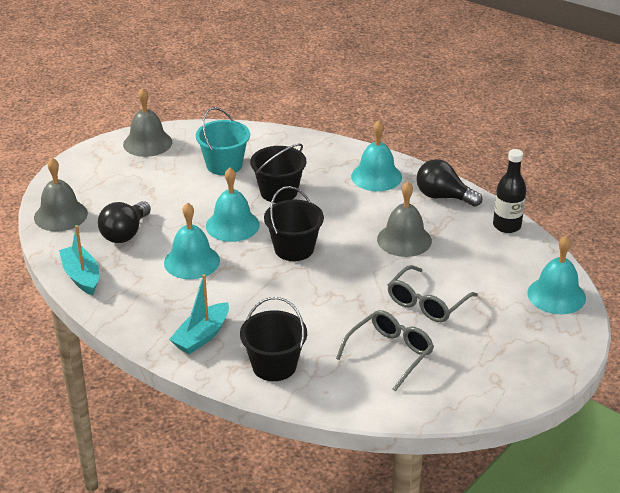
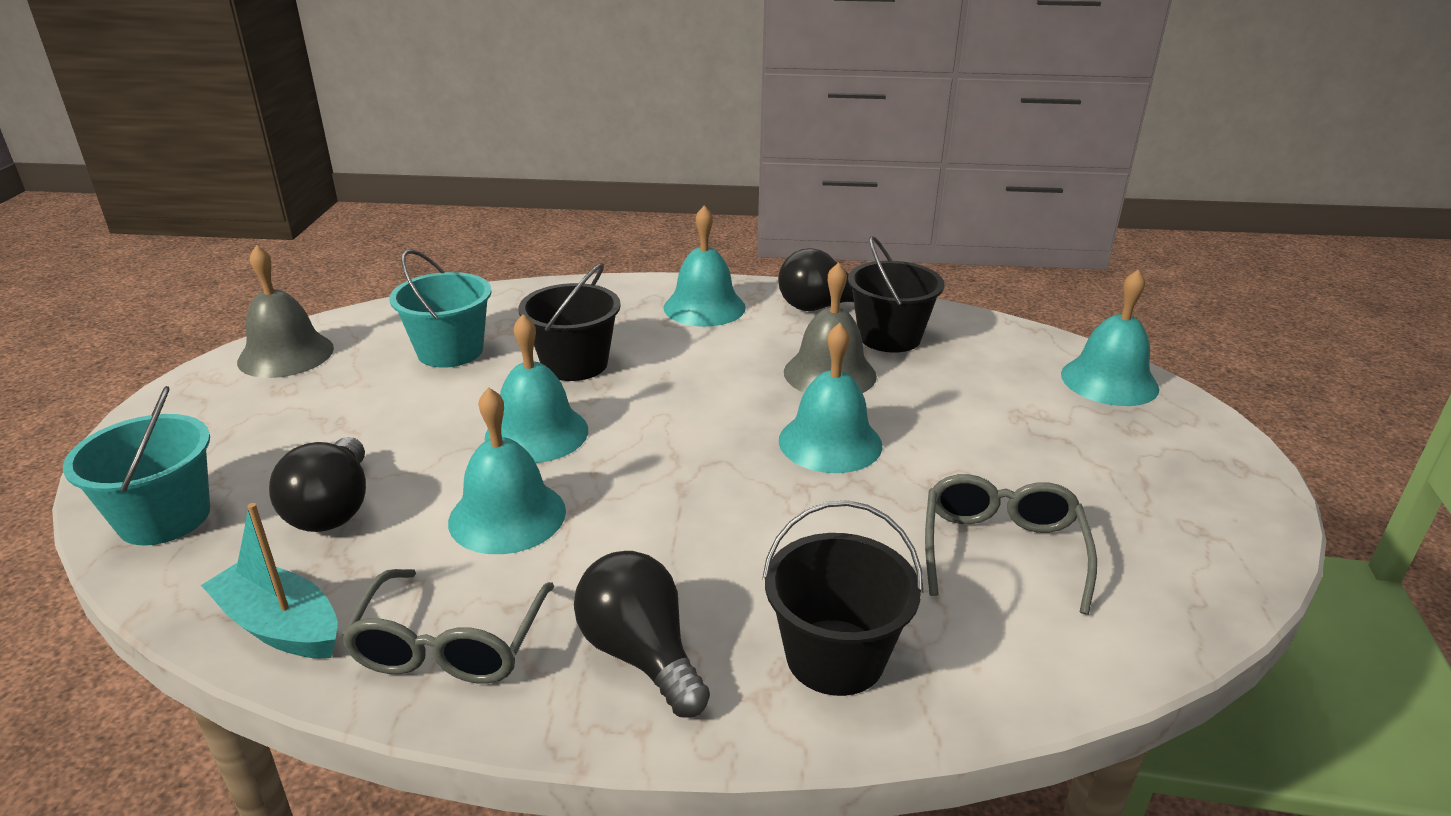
camera: 30 degrees left, 5 degrees down
(60, 215) = (164, 518): grey bell -> turquoise bucket
(202, 336) = (641, 654): turquoise boat -> black light bulb
(294, 249) = (675, 437): black bucket -> black bucket (889, 337)
(365, 277) = (830, 442): none -> turquoise bell
(426, 303) = (962, 450): grey glasses -> grey glasses (449, 645)
(507, 226) = (942, 318): black bottle -> none

